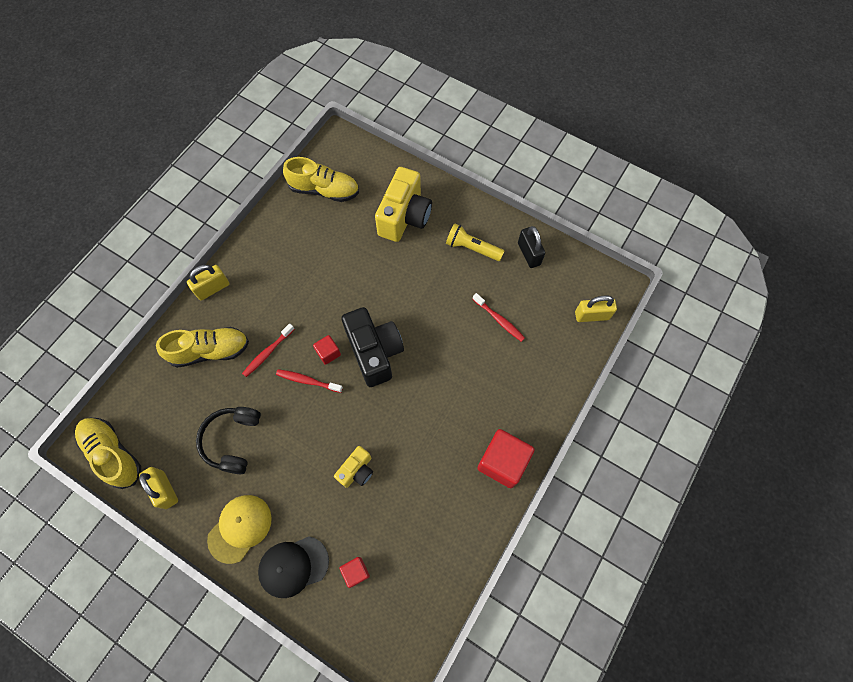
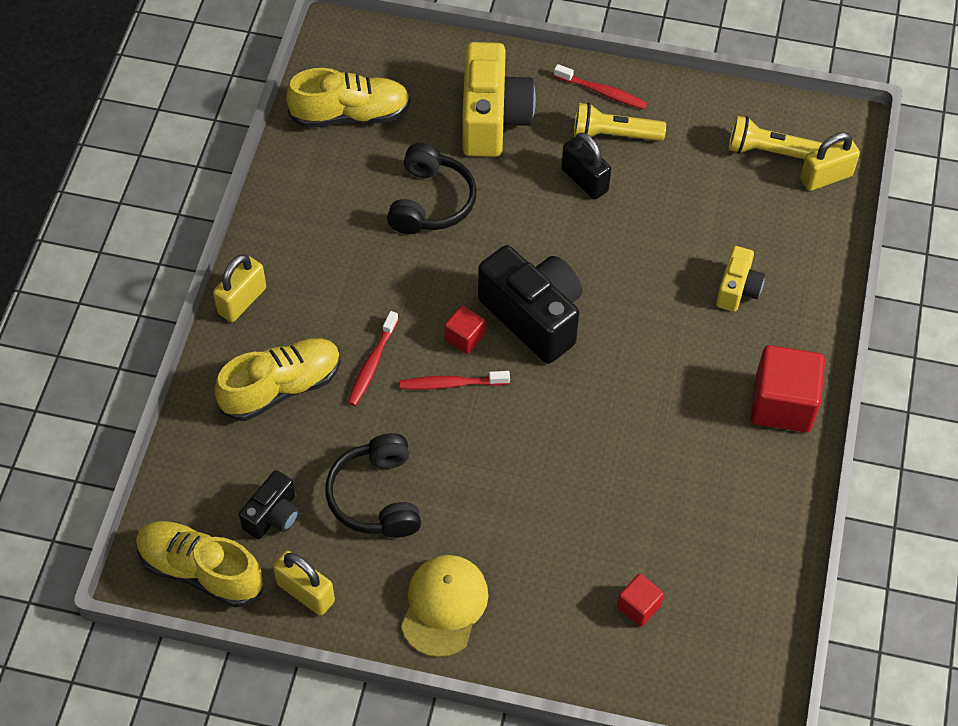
camera: 20 degrees left, 10 degrees down
(169, 432) = (273, 515): none -> black camera
(293, 566) = (546, 628): black cap -> none
(346, 259) = (431, 202): none -> black headphones
(357, 470) = (580, 479): yellow camera -> yellow camera (737, 289)
(499, 320) = (696, 221): red toothbrush -> red toothbrush (602, 92)
(529, 254) = (700, 119): black padlock -> black padlock (584, 180)
(563, 287) = (769, 151): none -> yellow flashlight

